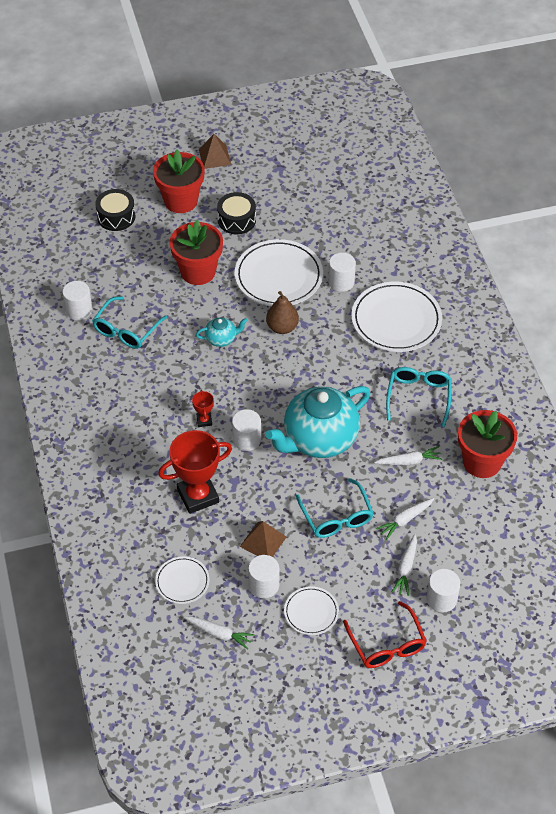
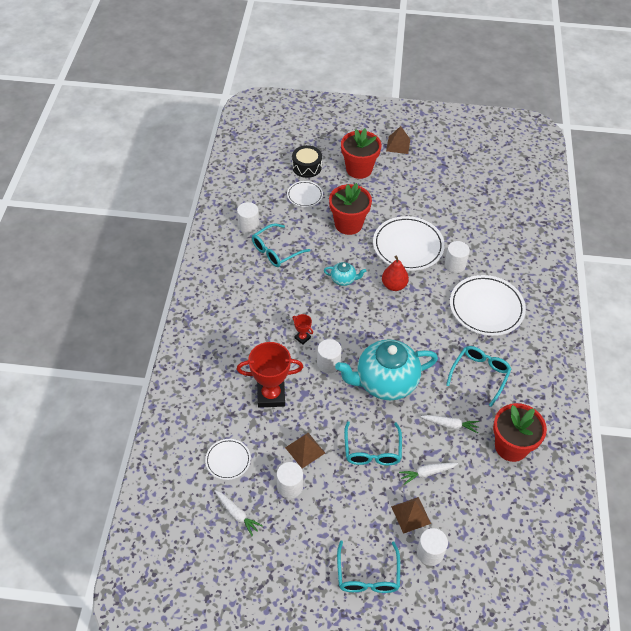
camera: 20 degrees right, 0 degrees up
(204, 420) = (302, 338): red trophy -> red trophy turned 60 degrees counterclockwise
(236, 220) = (394, 195): black drum -> none
(282, 327) = (394, 285): brown pear -> red pear
(311, 612) = (317, 523): white plate -> white plate (305, 195)
(387, 644) = (368, 575): red glasses -> turquoise glasses
(406, 568) = (411, 515): white carrot -> brown pyramid

